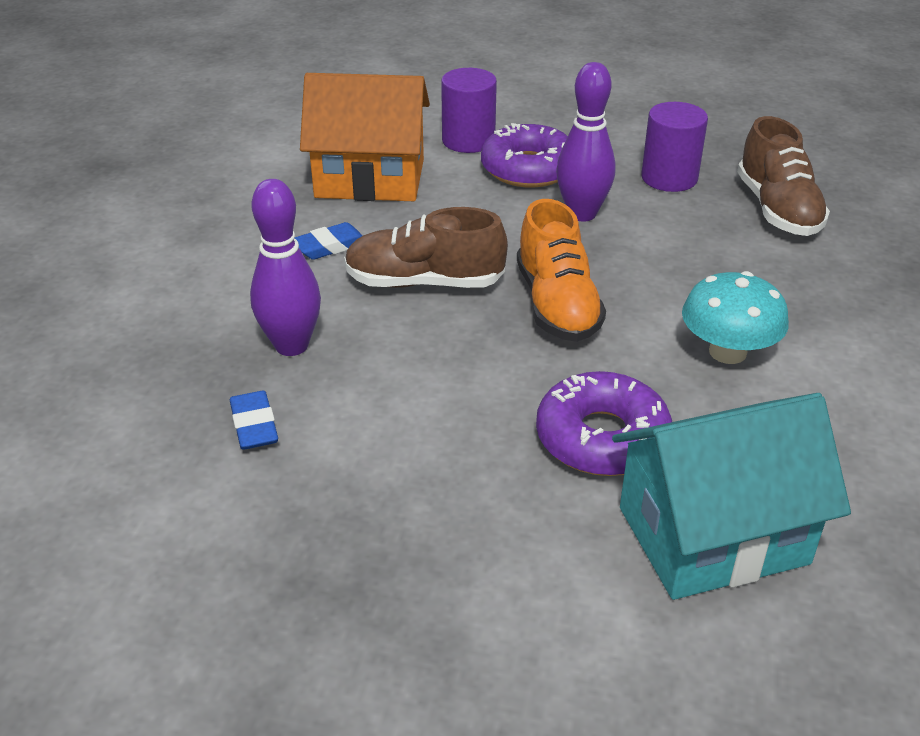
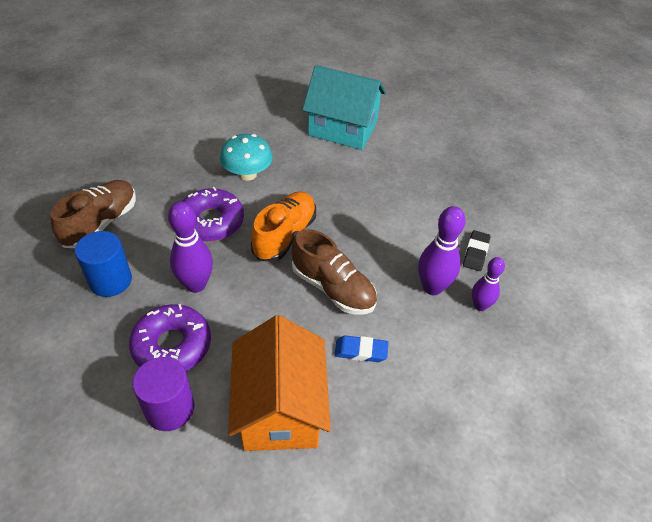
camera: 145 degrees left, 10 degrees up
(206, 356) = (480, 306): none -> purple bowling pin
(254, 425) = (475, 253): blue eraser -> black eraser
(370, 179) = (280, 408): orange house -> orange house turned 45 degrees clockwise
(602, 438) = (340, 172): purple donut -> purple donut (211, 222)
(669, 178) = (110, 280): purple cylinder -> blue cylinder

